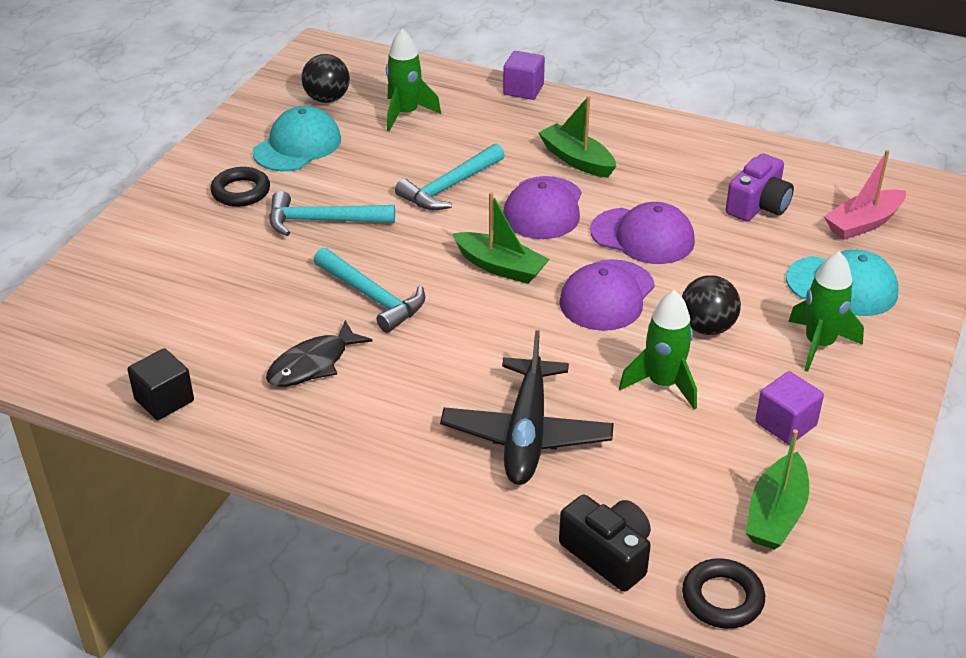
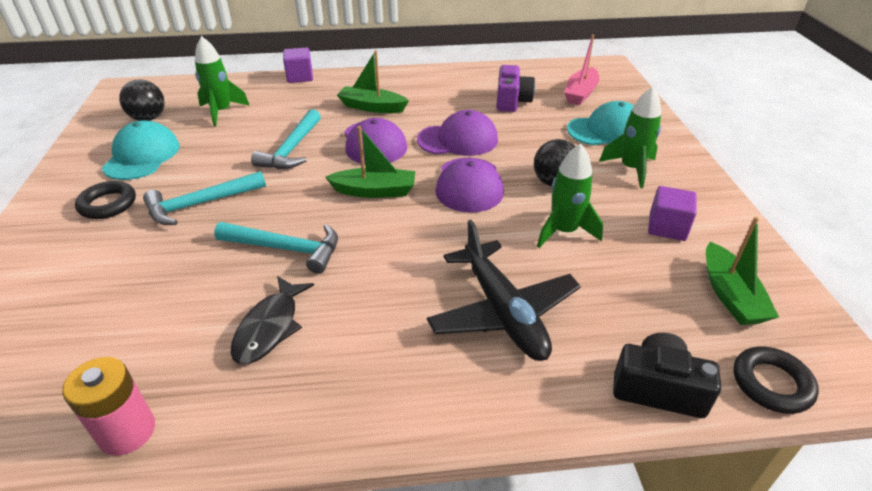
camera: 30 degrees left, 0 degrees up
(164, 400) = (127, 431): black cube -> pink battery

